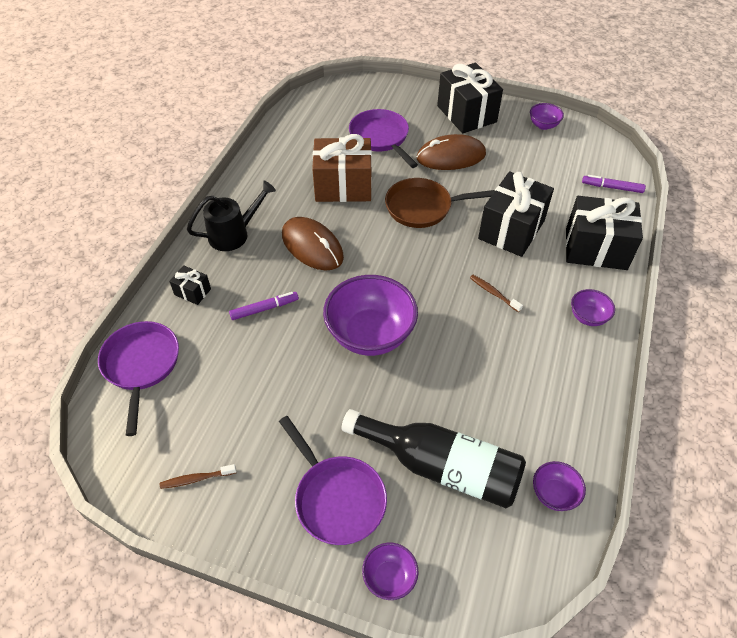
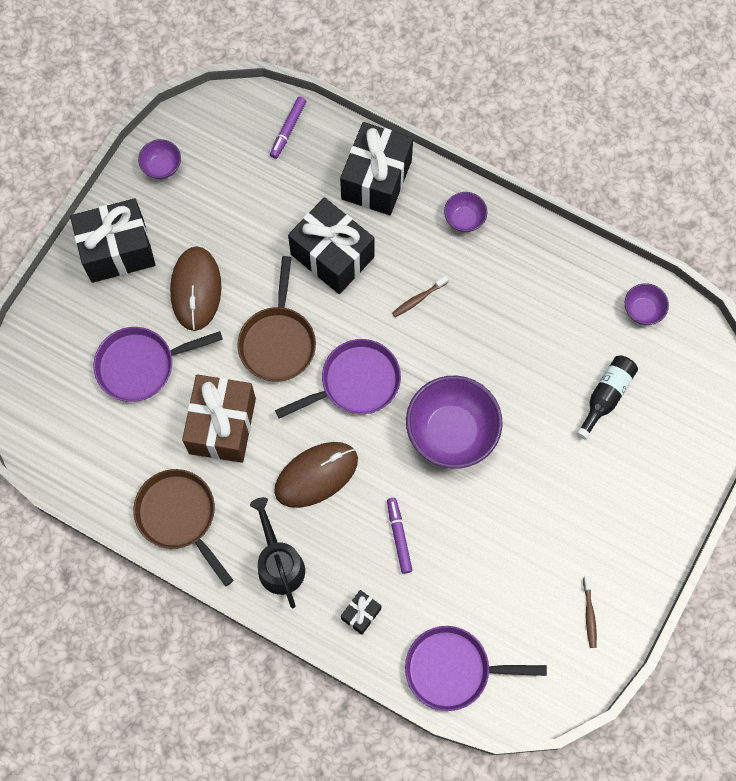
camera: 80 degrees left, 20 degrees up
(266, 174) = (179, 516): none -> brown pan
(337, 498) = (624, 491): purple pan -> purple pan (355, 382)
(389, 577) = (697, 459): purple bowl -> none
(441, 467) = (606, 396): black bottle -> black bottle, size x0.57

